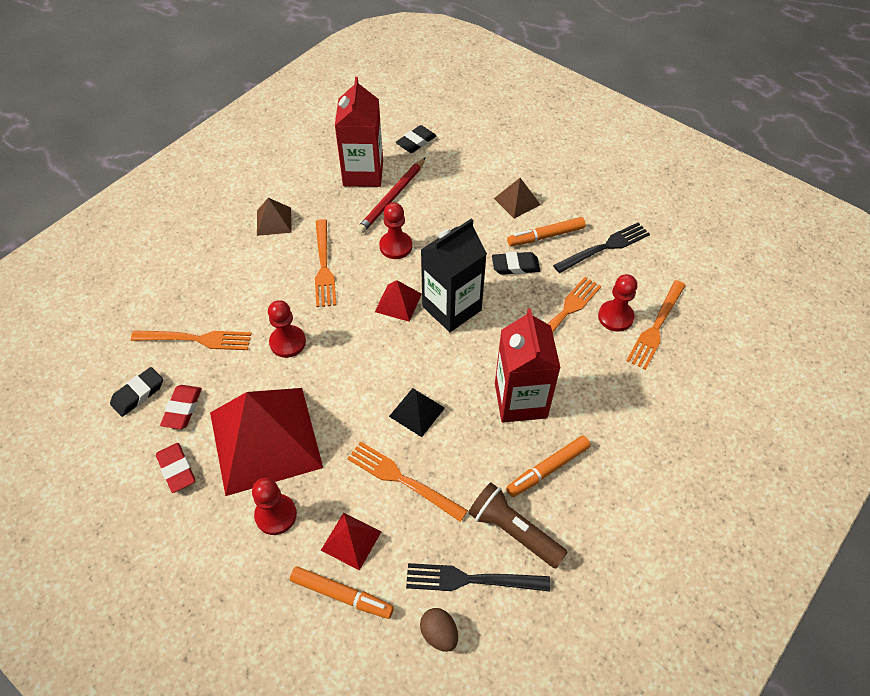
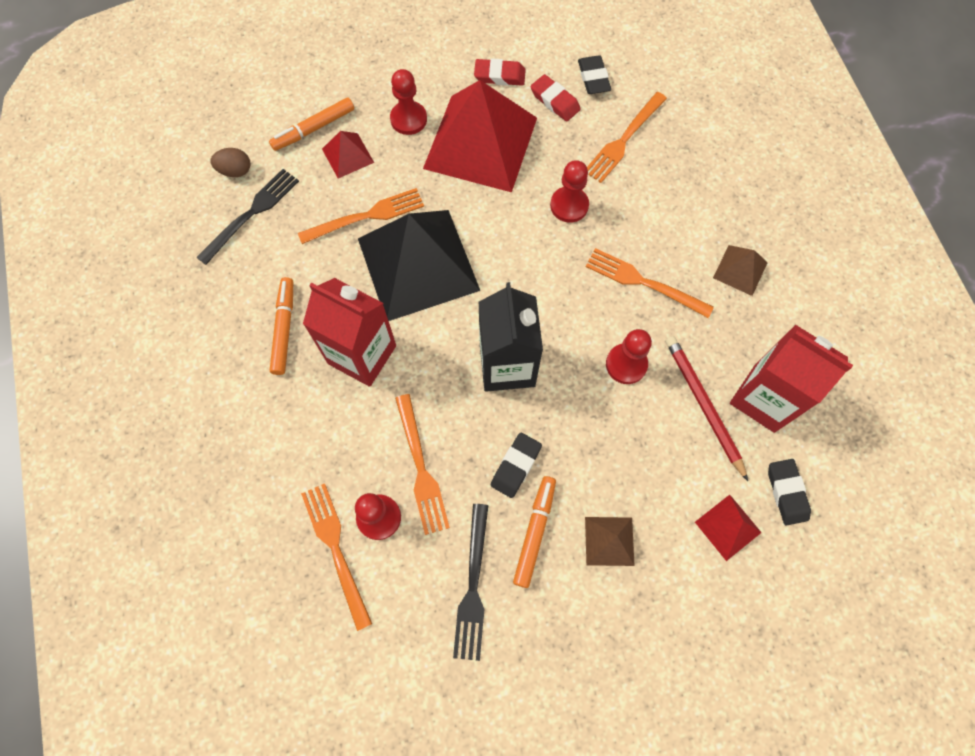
camera: 125 degrees right, 15 degrees up
(398, 302) = (549, 321): red pyramid -> red pyramid (728, 527)
(417, 412) = (418, 264): black pyramid -> black pyramid, size x2.32
(514, 531) = (259, 266): brown flashlight -> none

